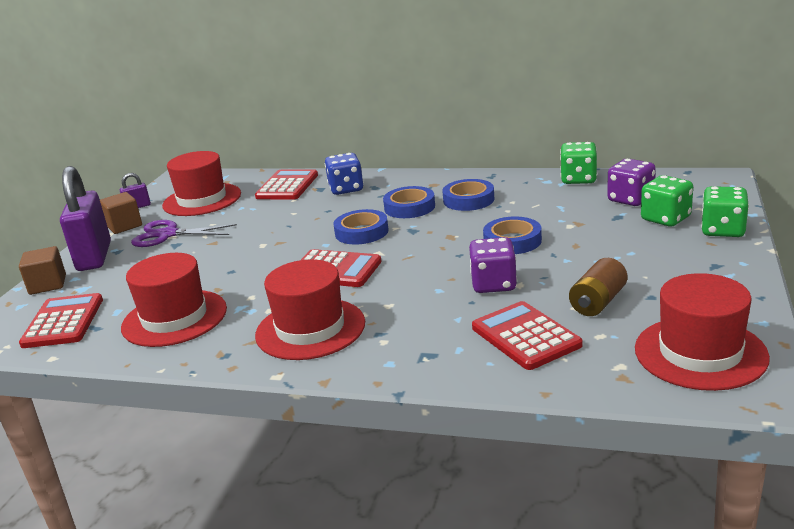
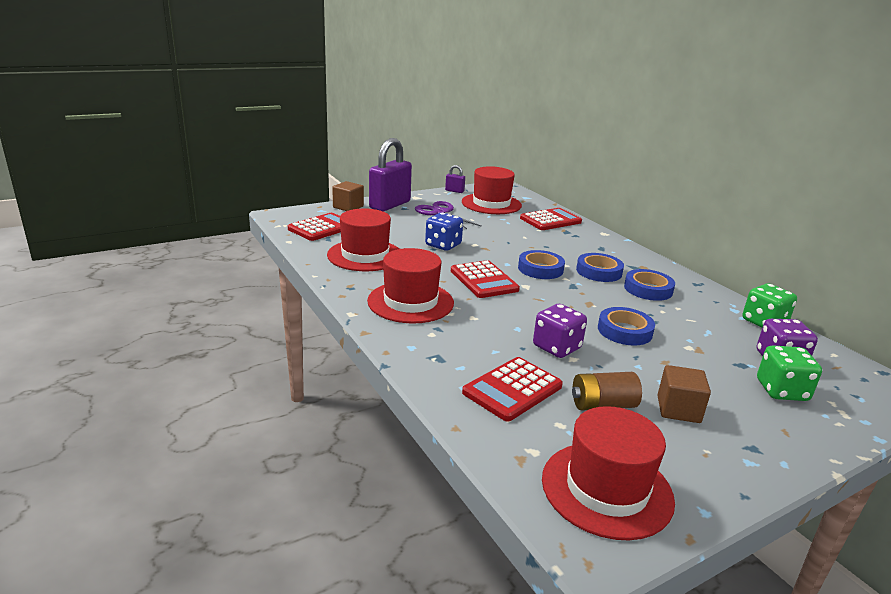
camera: 40 degrees right, 0 degrees up
(124, 226) = (430, 197): brown cube -> brown cube (678, 409)
(346, 189) = (581, 240): blue dice -> blue dice (443, 245)
(525, 336) = (512, 389): red calculator -> red calculator turned 150 degrees counterclockwise
(722, 230) = (818, 430): green dice -> none

